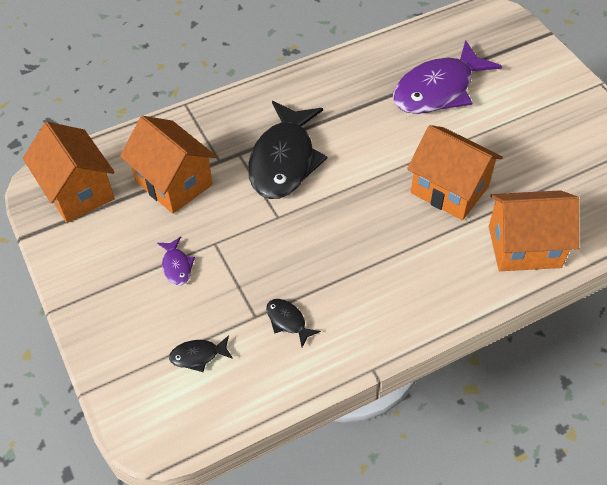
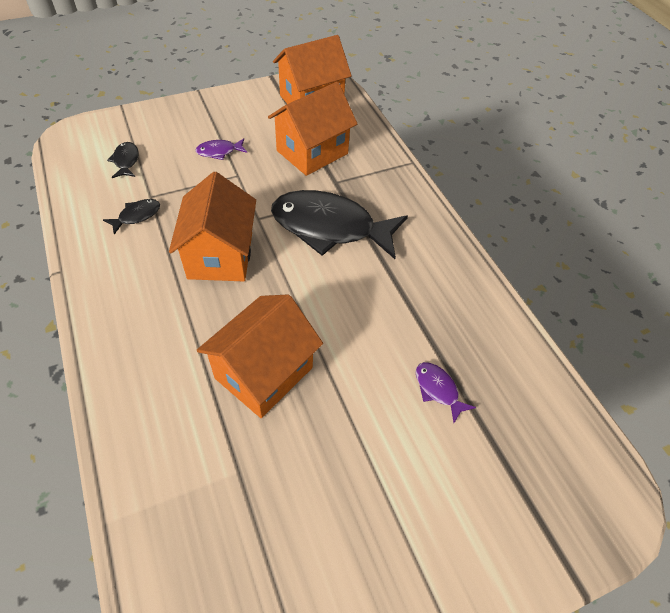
camera: 90 degrees right, 0 degrees up
(438, 89) = (438, 389): purple fish -> purple fish, size x0.41
(524, 247) = (156, 441): orange house -> orange house (220, 255)

